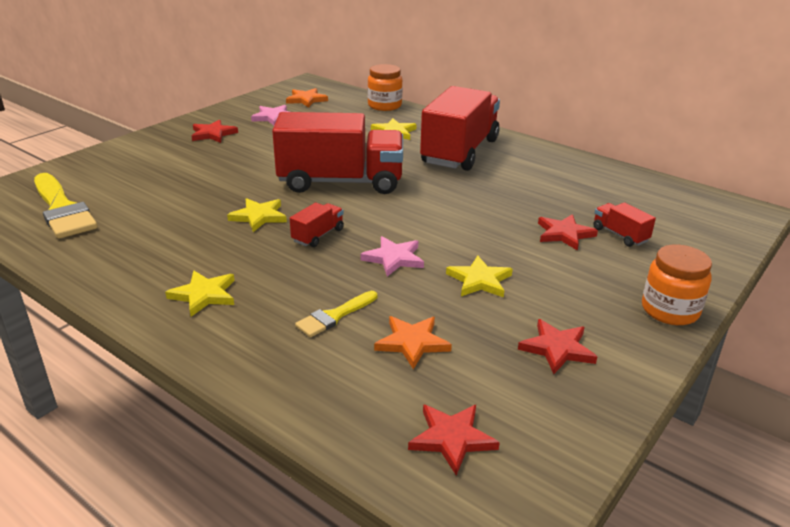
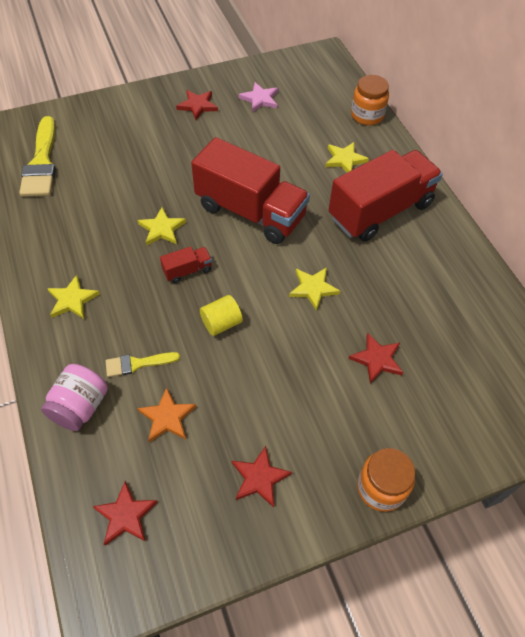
camera: 30 degrees right, 25 degrees up
(301, 373) = (80, 407): none -> pink jar
(306, 100) = (305, 81): orange star -> none
(394, 258) = (221, 323): pink star -> yellow cylinder
(479, 280) = (264, 379): yellow star -> yellow star (313, 288)
(620, 235) = (424, 383): red truck -> none

